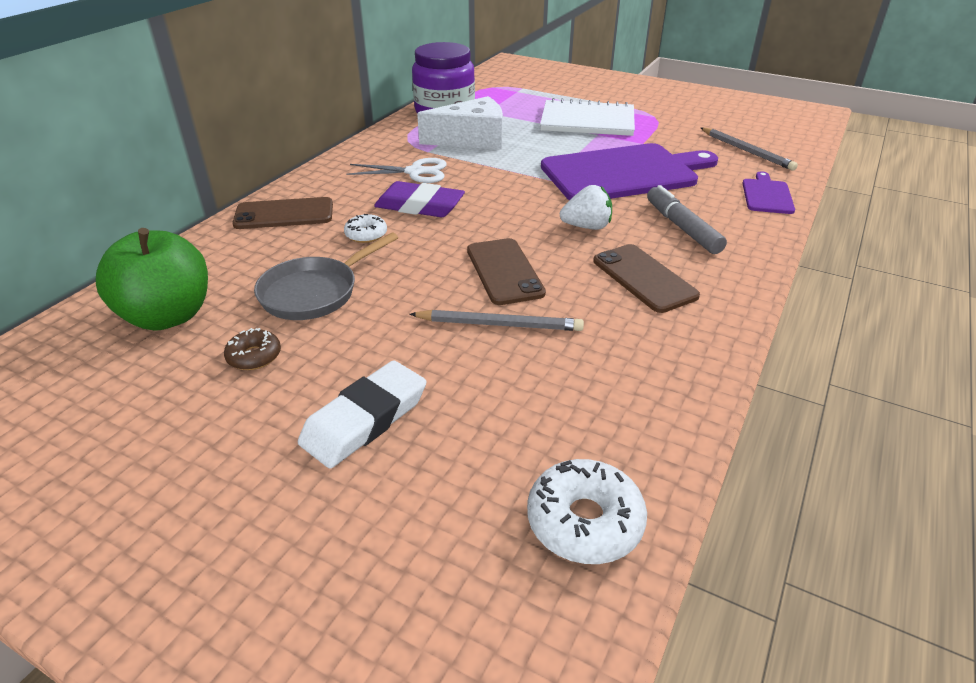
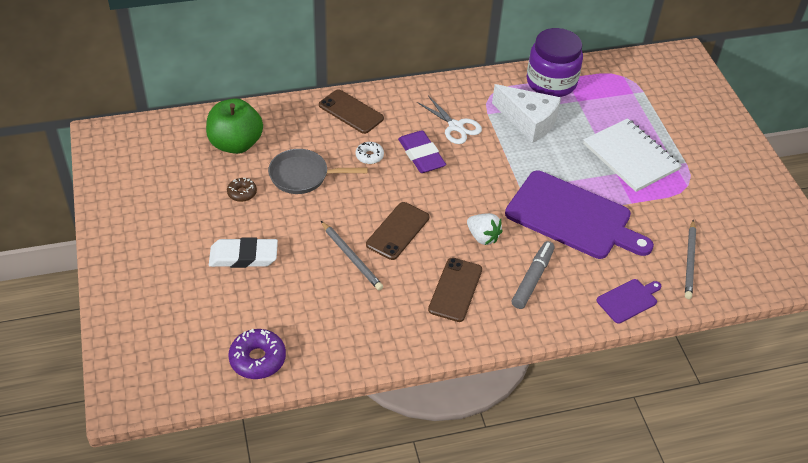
camera: 45 degrees right, 10 degrees up
(584, 521) = (257, 359): white donut -> purple donut

